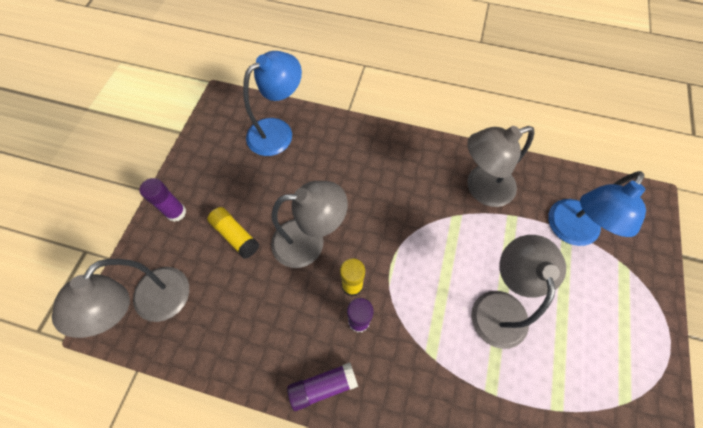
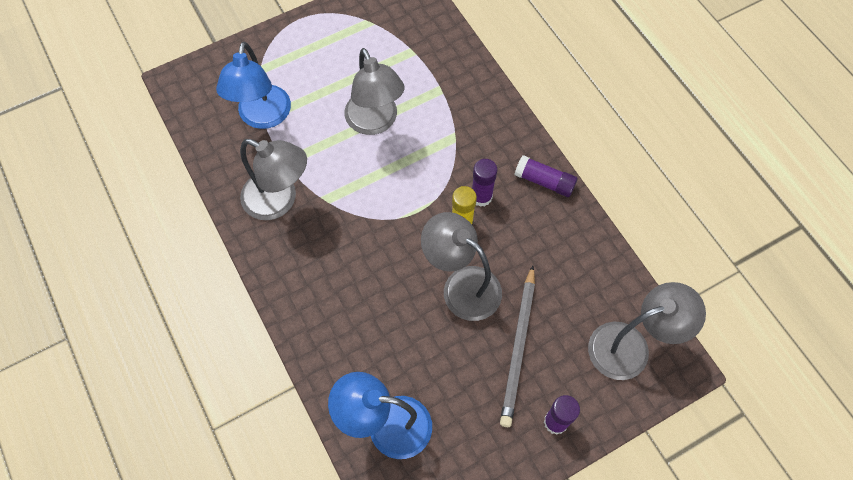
camera: 135 degrees left, 0 degrees up
(235, 235) = (518, 347): yellow glue stick -> grey pencil
(498, 305) = (375, 122): grey lamp -> grey lamp turned 75 degrees counterclockwise
(569, 231) = (263, 117): blue lamp -> blue lamp turned 105 degrees clockwise

